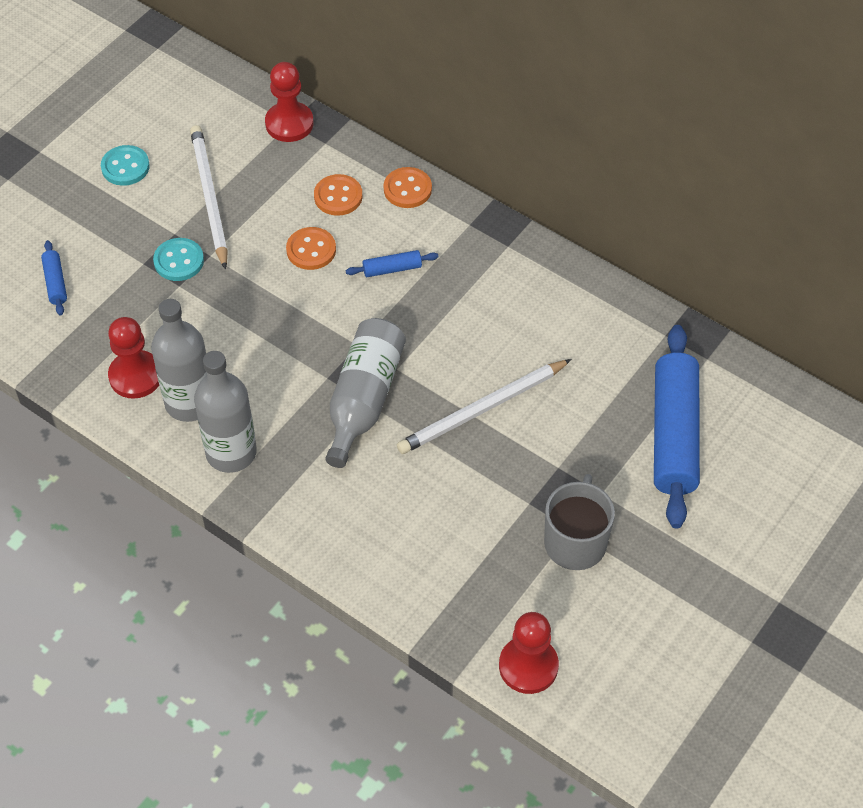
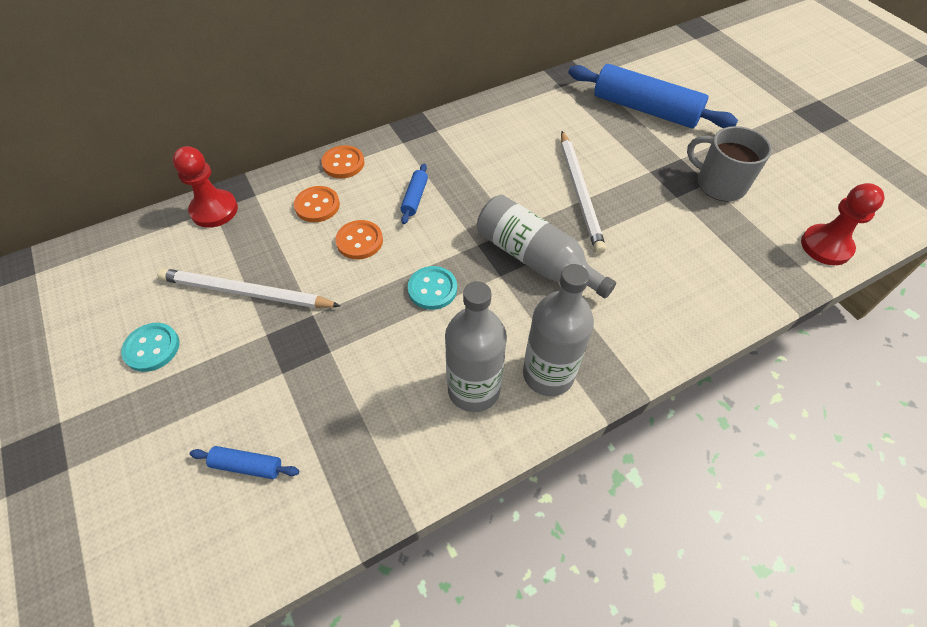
camera: 65 degrees left, 0 degrees up
(135, 376) = (416, 427): red pawn -> none
(179, 261) = (301, 342): turquoise button -> turquoise button (432, 289)

